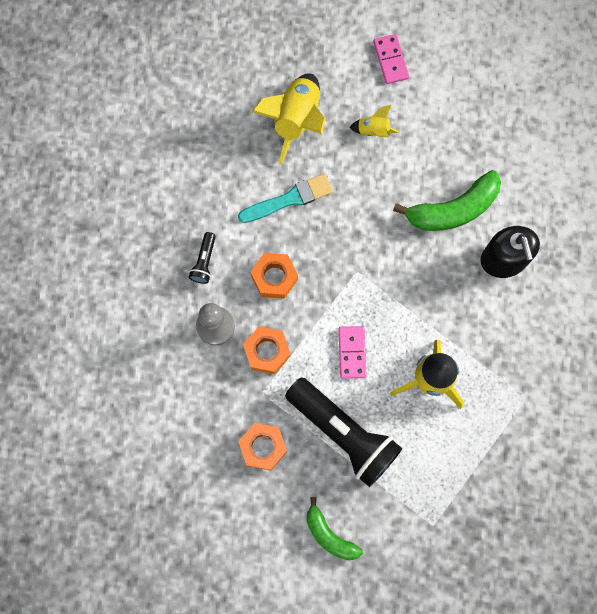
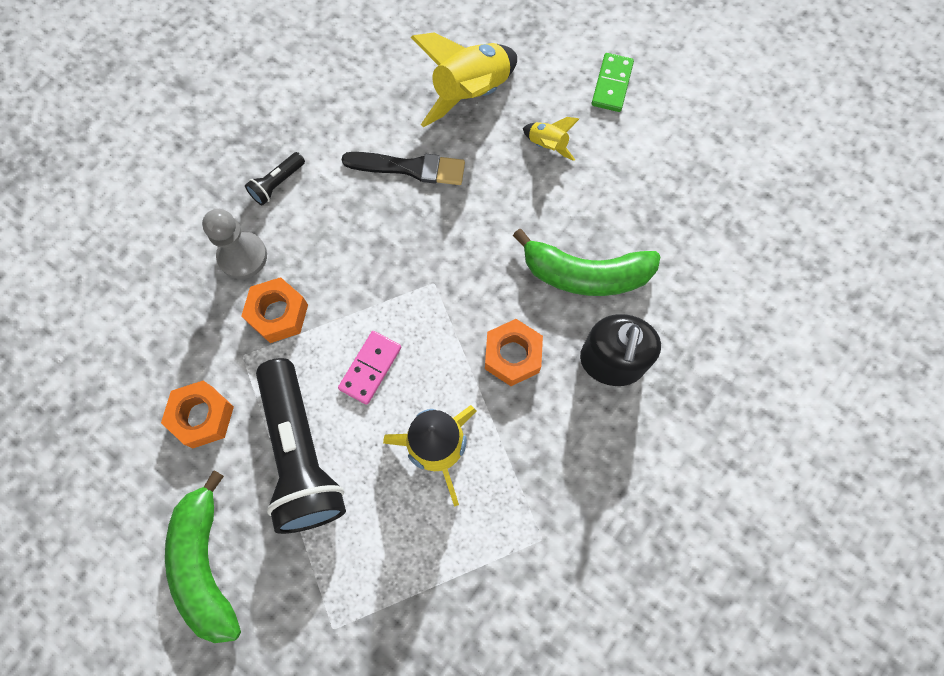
camera: 30 degrees right, 5 degrees down
(274, 278) = (339, 240): orange nut -> orange nut (512, 355)
(289, 199) = (410, 168): turquoise brush -> black brush
(329, 535) = (206, 564): green banana -> green banana, size x1.58
(390, 60) = (611, 84): pink domino -> green domino

